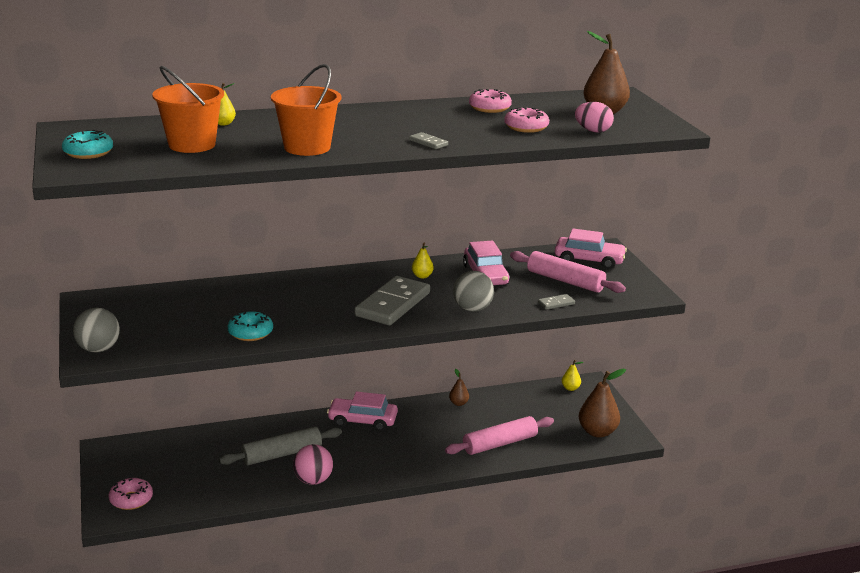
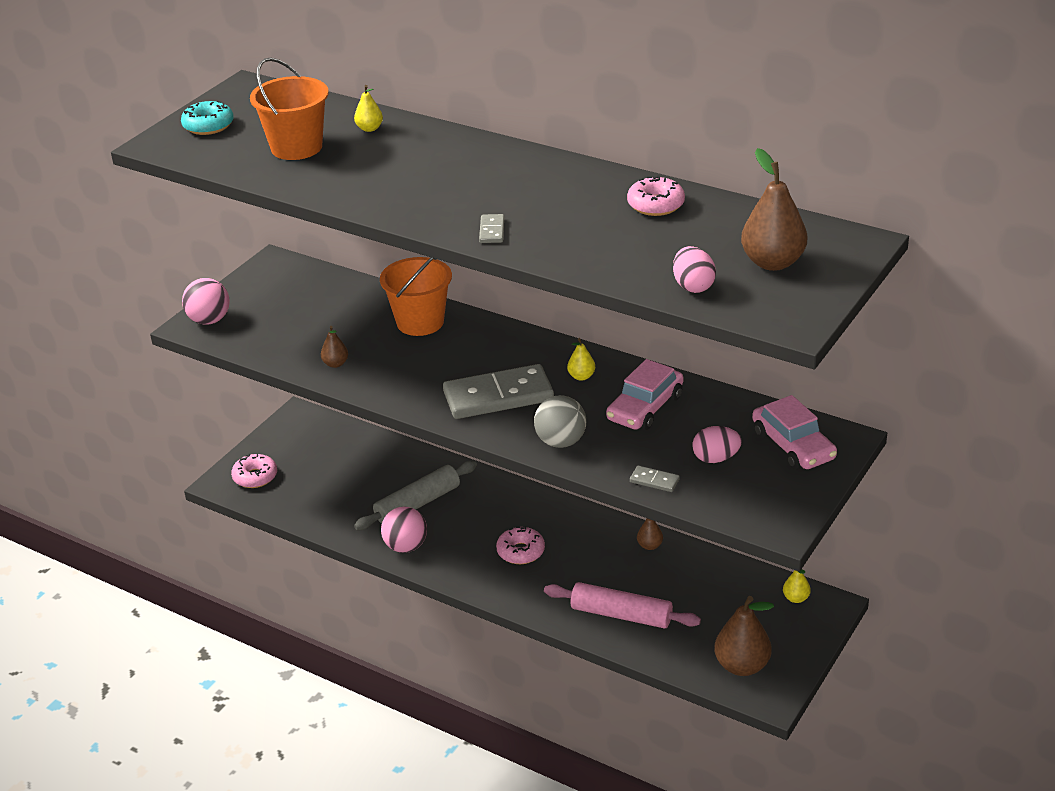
camera: 50 degrees right, 10 degrees up
(98, 349) = (209, 320): grey ball -> pink ball
(250, 333) = (335, 364): turquoise donut -> brown pear
(282, 454) = (417, 504): grey rolling pin -> grey rolling pin turned 60 degrees counterclockwise
(307, 147) = (377, 191): orange bucket -> orange bucket (420, 322)
(362, 420) = (532, 510): pink car -> none
(526, 127) = (632, 250): pink donut -> pink donut (520, 552)
(565, 281) = (715, 458): pink rolling pin -> pink egg

